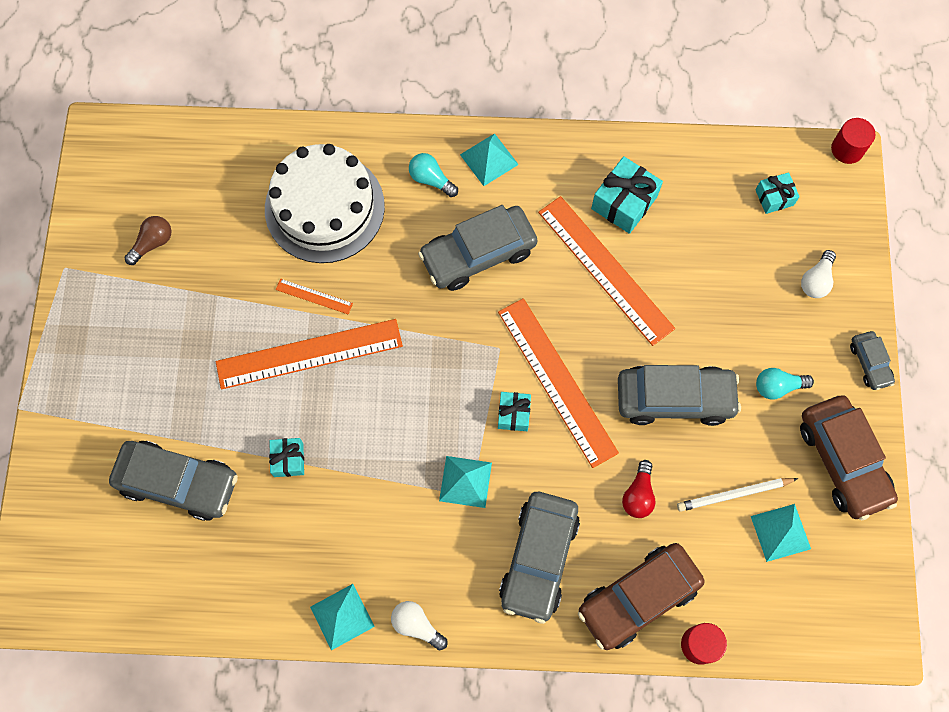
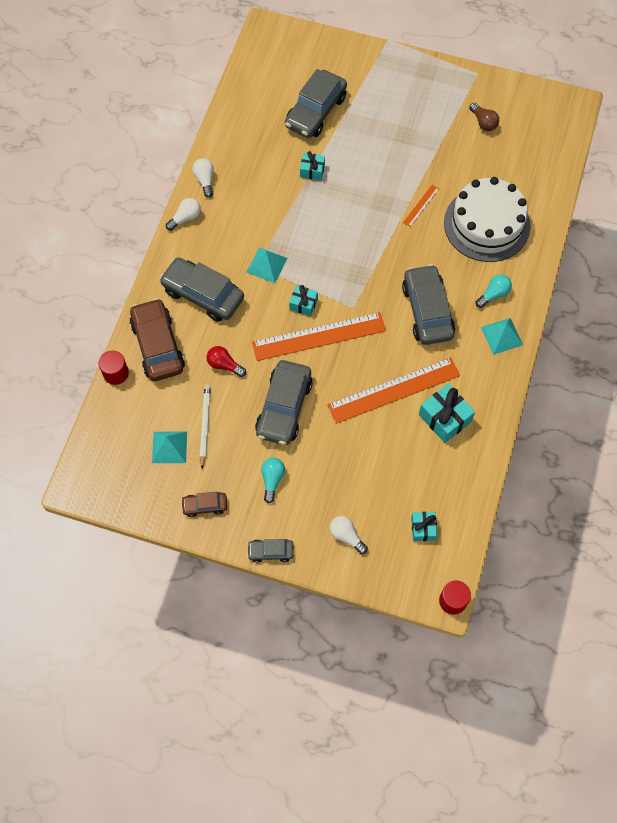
camera: 105 degrees right, 5 degrees down
(309, 354) = (380, 195): orange ruler -> none
(342, 616) = (205, 180): turquoise pyramid -> white light bulb
(842, 461) = (204, 506): brown car -> brown car, size x0.50

